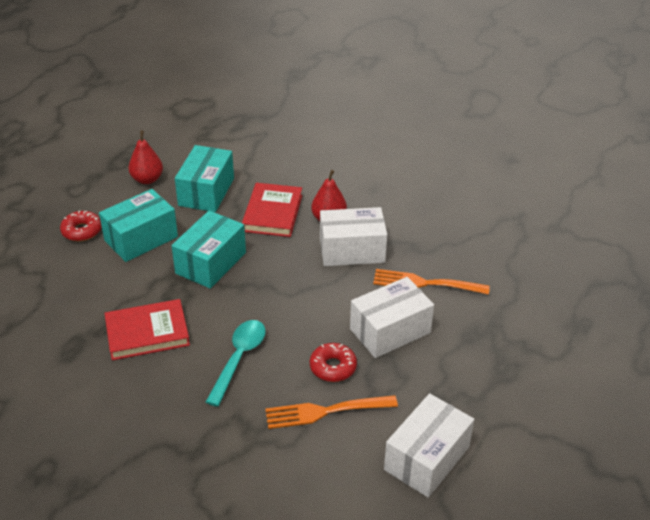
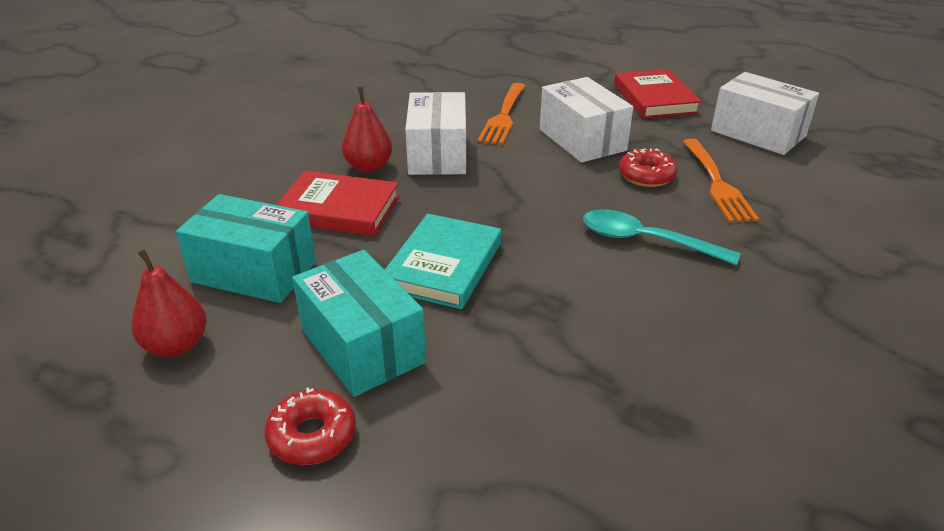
camera: 85 degrees left, 5 degrees down
(147, 333) = (606, 327): red book -> red book (655, 99)
(211, 263) = (443, 266): turquoise box -> turquoise book

